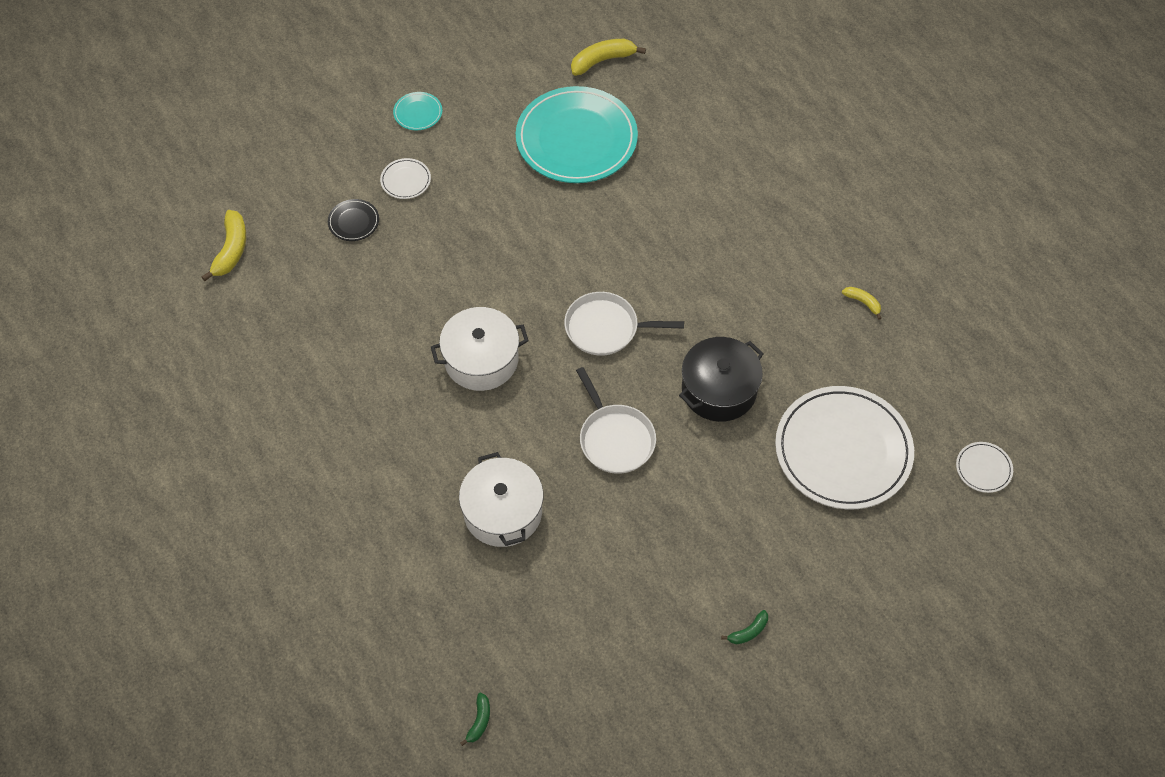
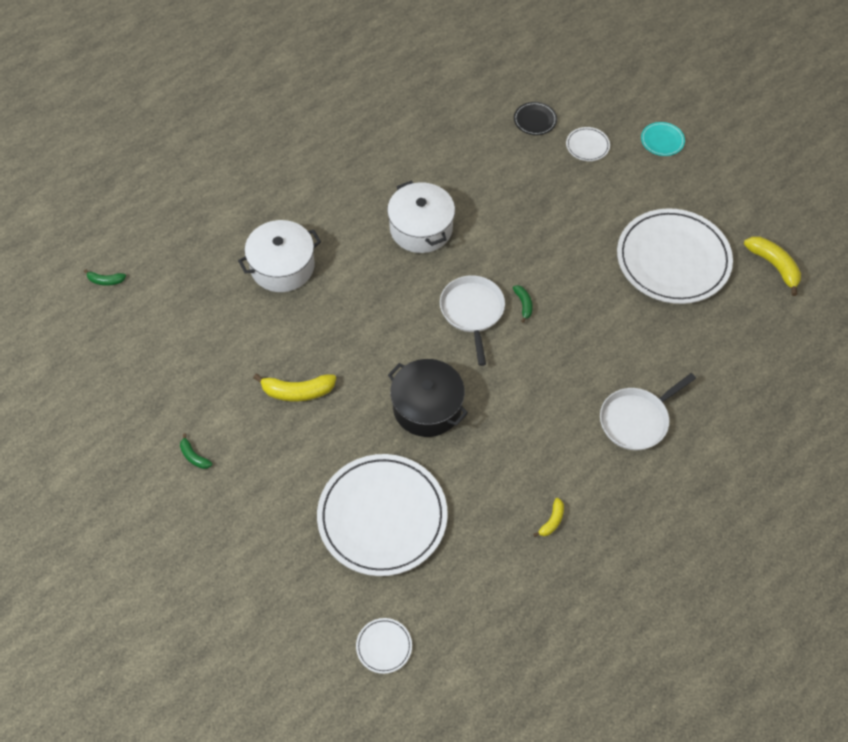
camera: 80 degrees right, 0 degrees up
(231, 250) = (486, 52): yellow banana -> yellow banana (297, 391)
(576, 139) = (673, 259): turquoise plate -> white plate
(606, 279) = (523, 304): none -> green banana
(615, 439) = (362, 334): white pan -> white pan (636, 420)

